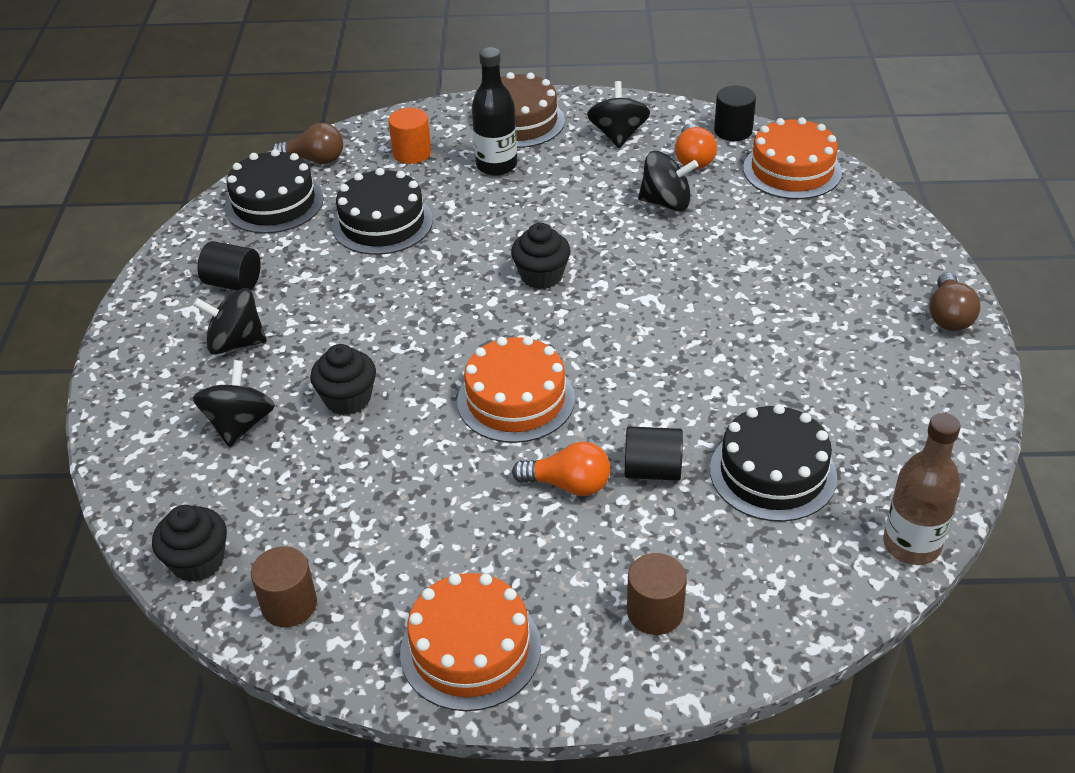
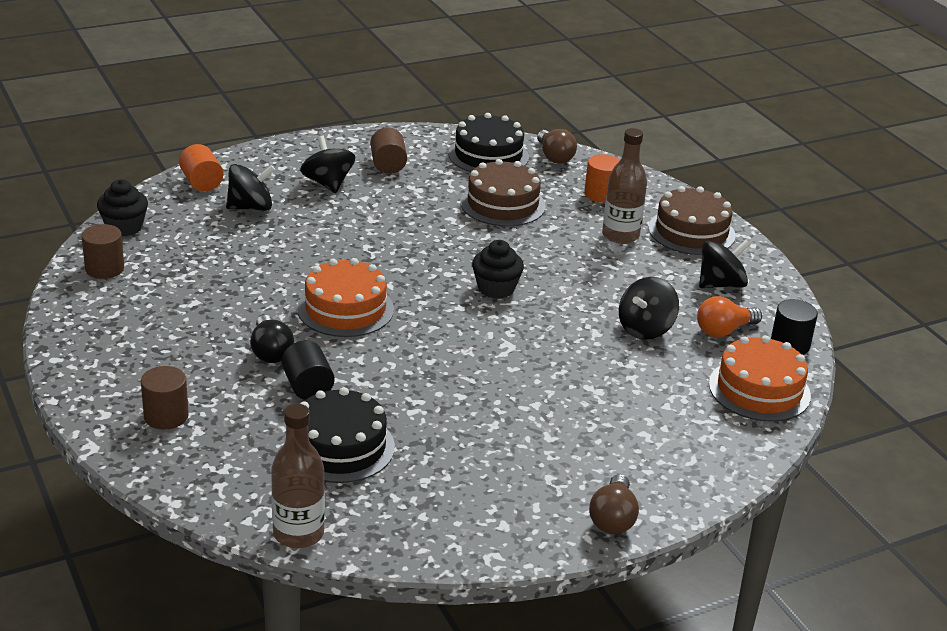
camera: 60 degrees right, 10 degrees down
(143, 457) = (201, 183): none -> orange cylinder
(233, 283) = (388, 165): black cylinder -> brown cylinder
(348, 399) = (301, 240): black cupcake -> none
(382, 223) = (502, 204): black cake -> brown cake
(470, 649) = (98, 346): orange cake -> none
(496, 165) = (620, 235): black bottle -> brown bottle
(568, 485) = (270, 352): orange light bulb -> black light bulb
(666, 202) = (645, 329): black spinning top -> black spinning top turned 60 degrees clockwise
(948, 316) = (613, 518): brown light bulb -> brown light bulb turned 60 degrees counterclockwise

